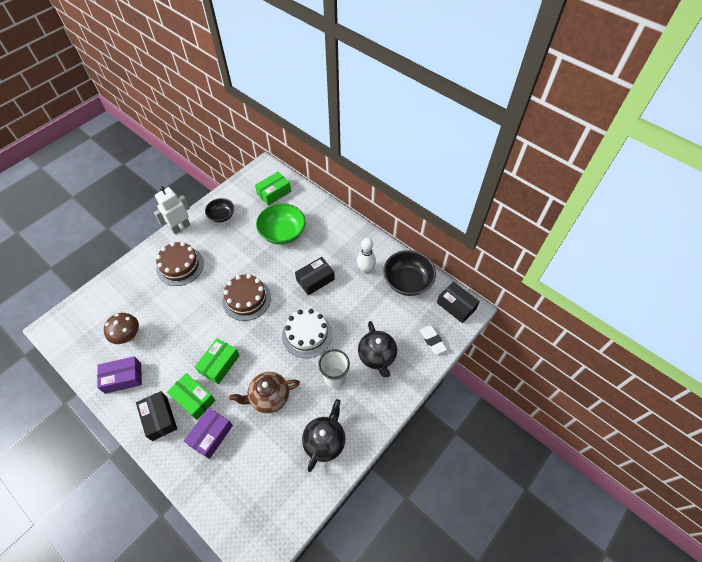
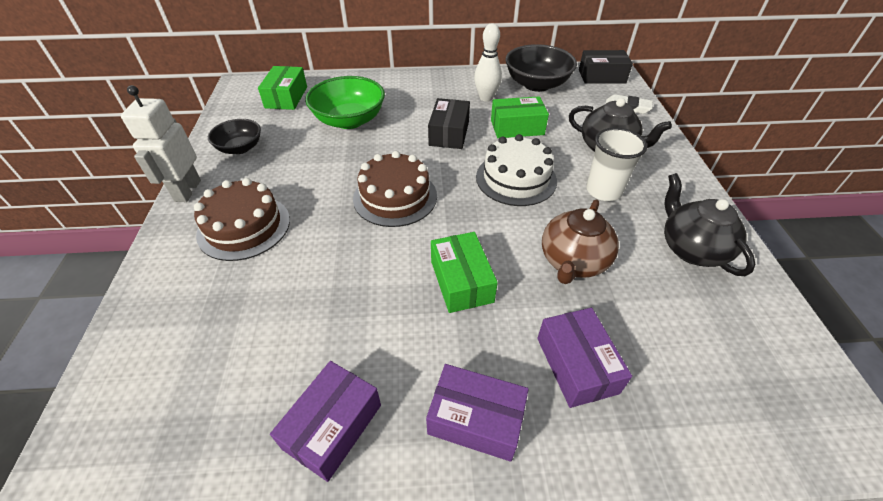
camera: 45 degrees left, 10 degrees down
(128, 336) = (265, 364): brown mushroom -> none
(159, 418) = (476, 419): black box -> purple box
(193, 399) = (488, 347): green box -> green box (517, 127)

